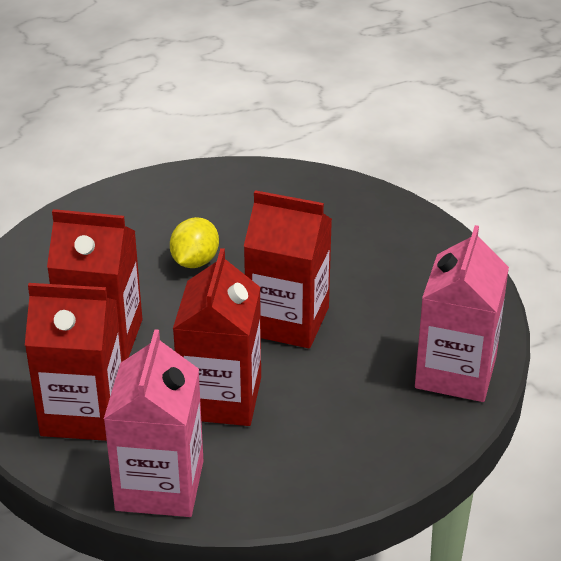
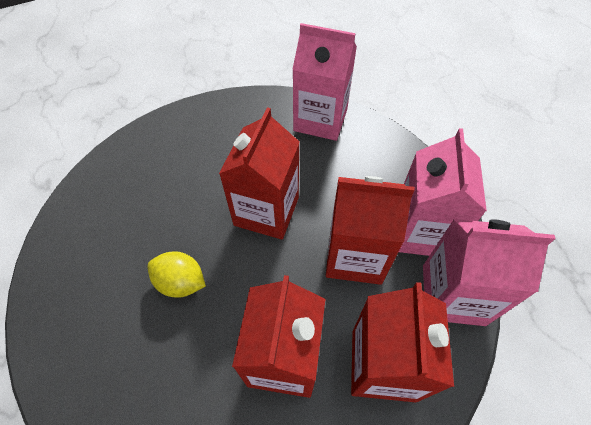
camera: 90 degrees left, 20 degrees up
(255, 465) = (420, 231): none -> pink carton

